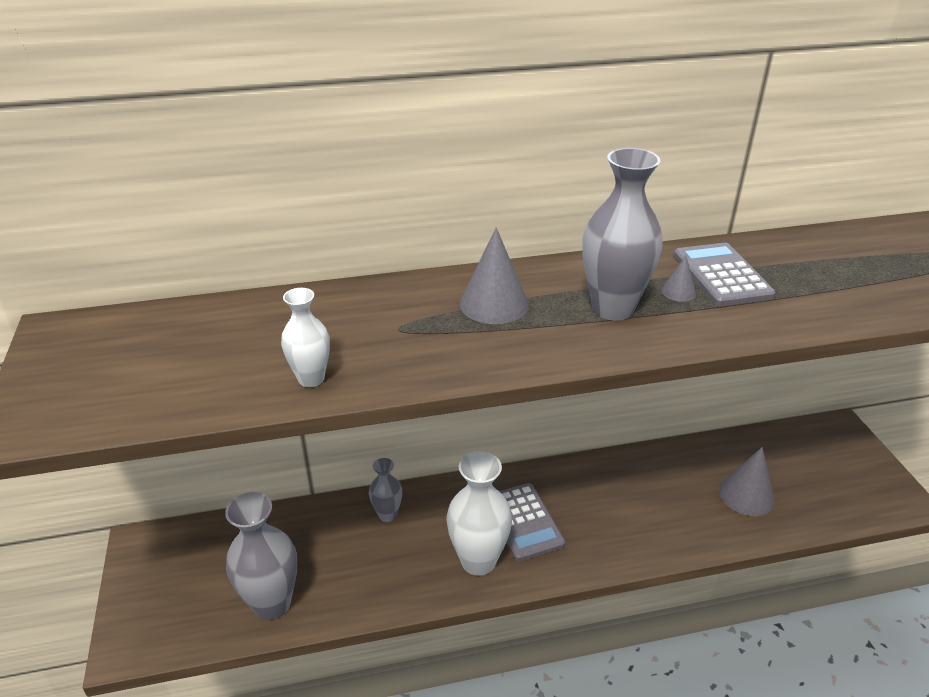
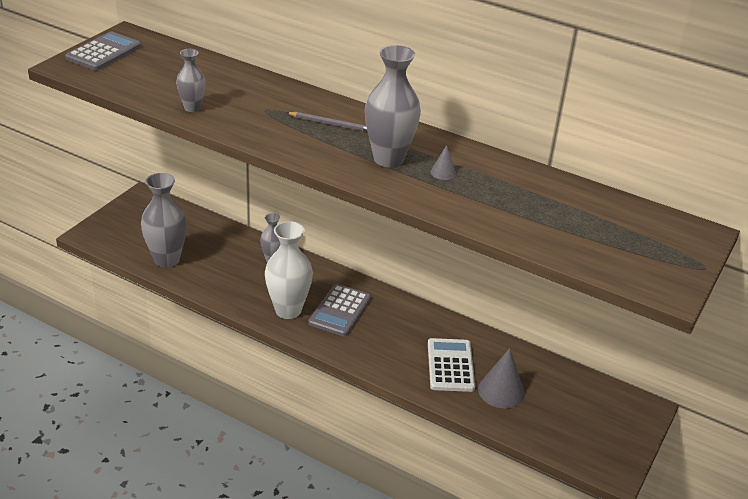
camera: 40 degrees right, 0 degrees up
(311, 379) = (192, 108): white vase -> grey vase
(494, 304) = (331, 124): grey cone -> grey pencil
(681, 503) = (450, 365): none -> white calculator
(721, 275) = (488, 179): grey calculator -> grey calculator (104, 52)

